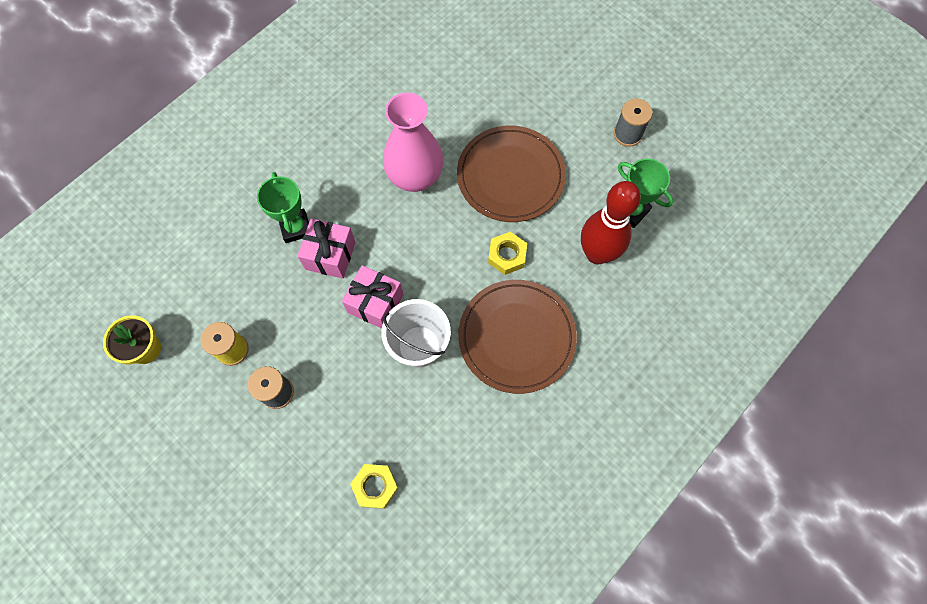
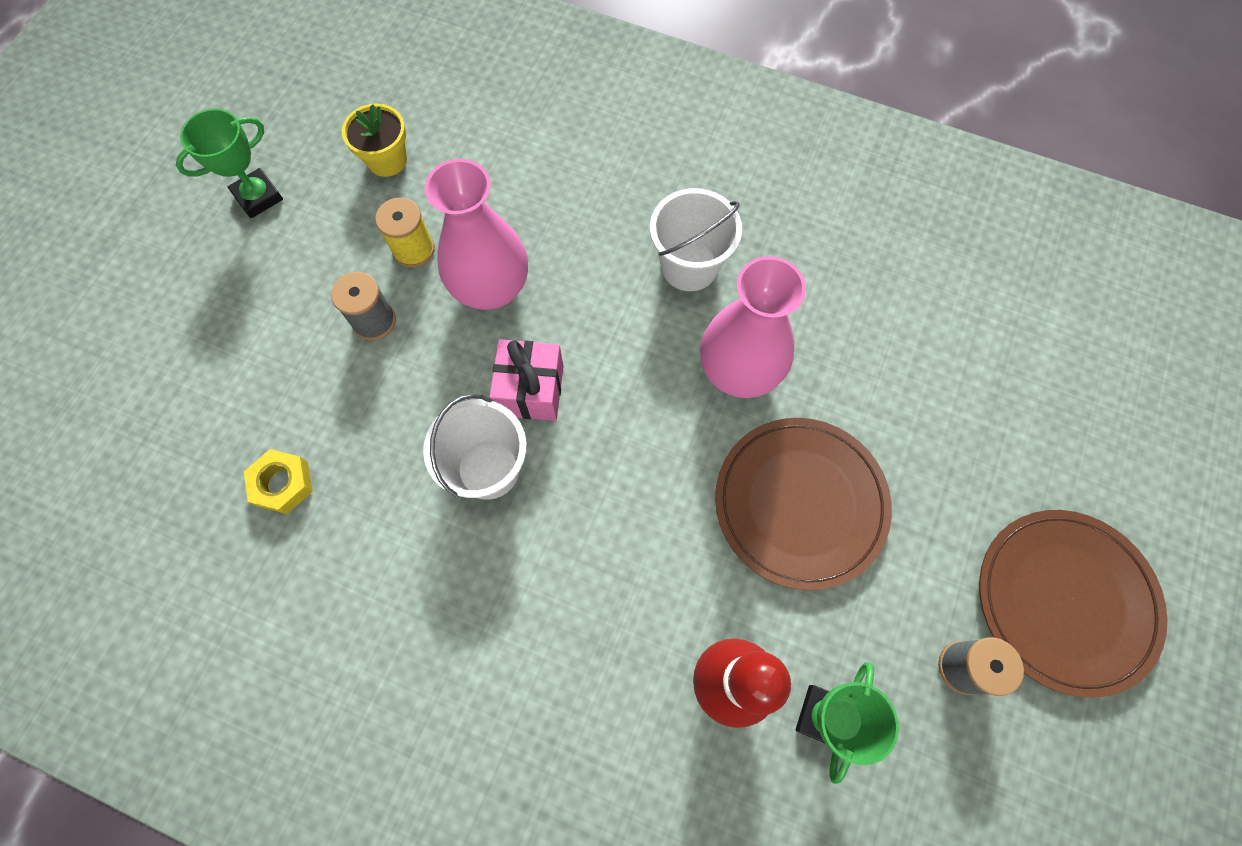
camera: 70 degrees right, 0 degrees up
(288, 306) = (491, 288): none -> pink vase
(296, 227) = (601, 254): green trophy -> green trophy (258, 197)
(330, 178) = (689, 266): none -> white bucket
(330, 255) = (578, 309): pink gift -> none
(507, 255) = (668, 542): yellow nut -> none
(516, 337) = (545, 600): brown plate -> brown plate (1065, 601)

